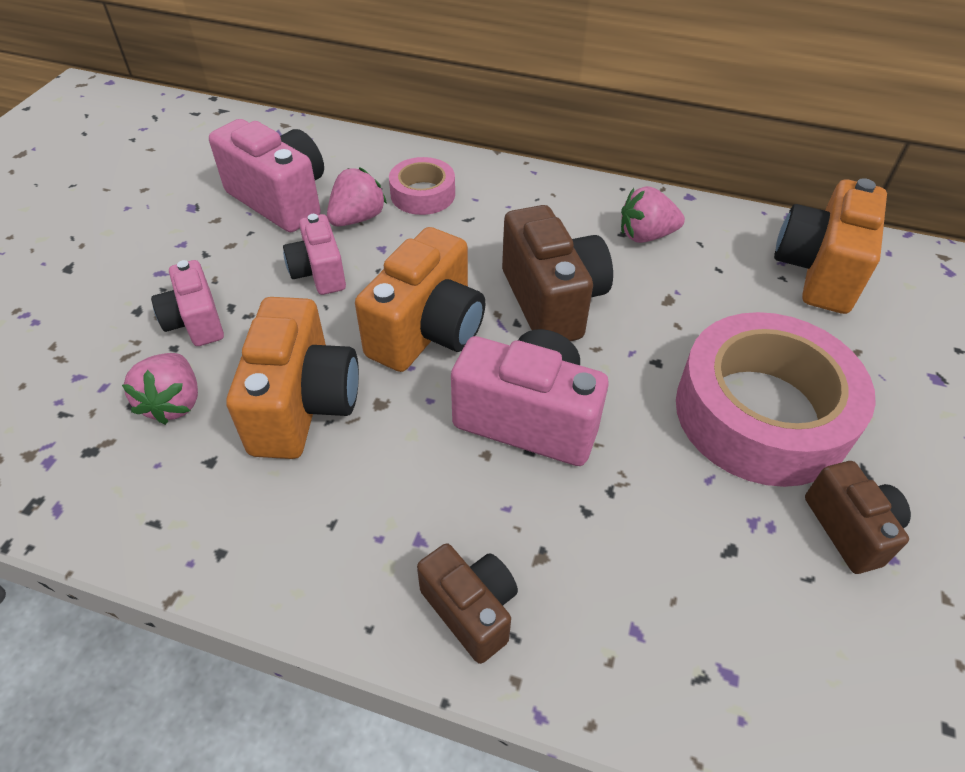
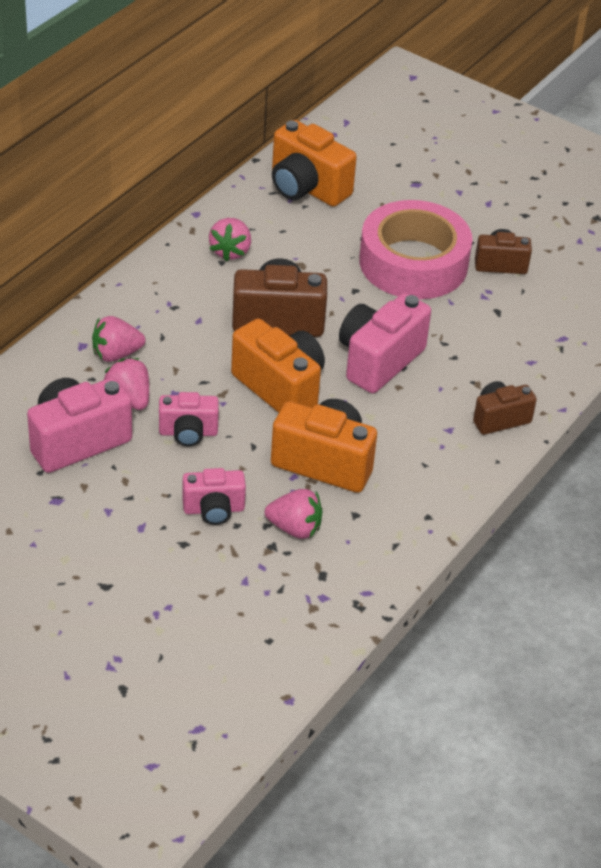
camera: 75 degrees left, 5 degrees down
(423, 194) = (116, 354): pink tape -> pink strawberry

